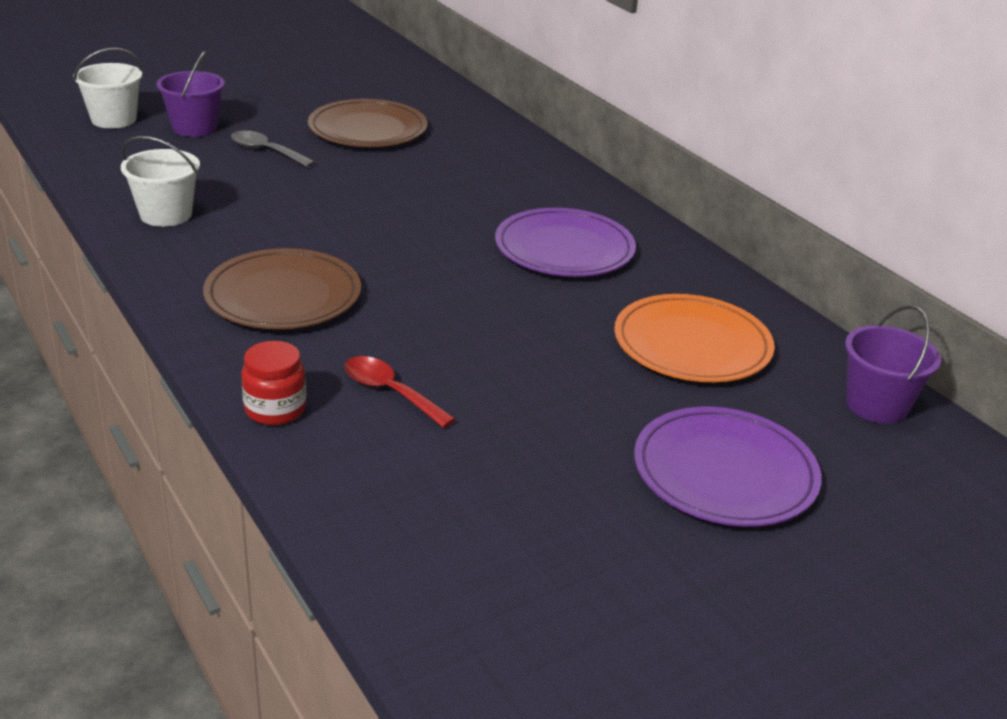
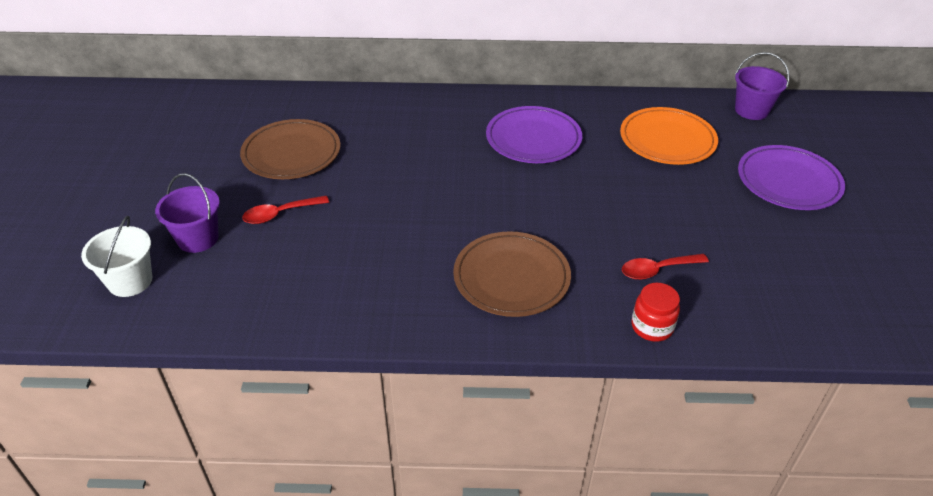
camera: 55 degrees left, 10 degrees up
(166, 215) = (342, 300): white bucket -> none
(266, 151) = (280, 214): grey spoon -> red spoon

